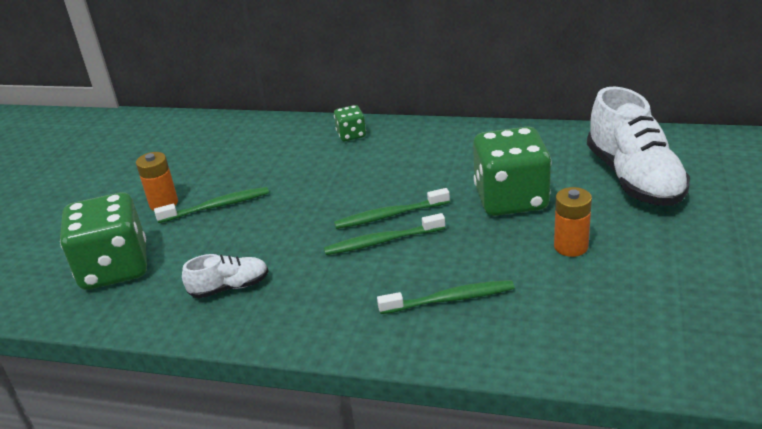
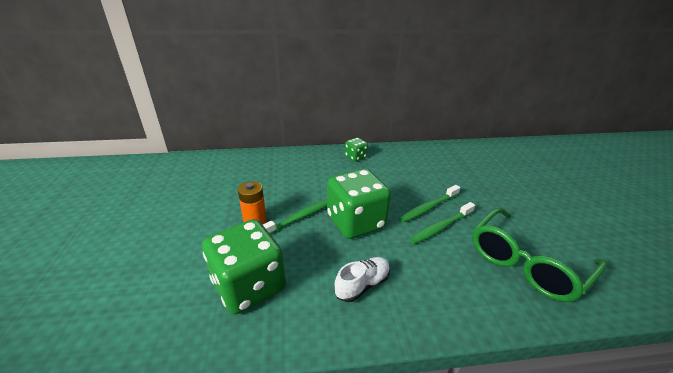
camera: 25 degrees left, 0 degrees up
(450, 299) = (526, 263): green toothbrush -> green glasses
(511, 199) = (490, 187): green dice -> green dice (356, 222)
(571, 246) = (554, 213): orange battery -> none
(634, 178) = (540, 167): white shoe -> none

